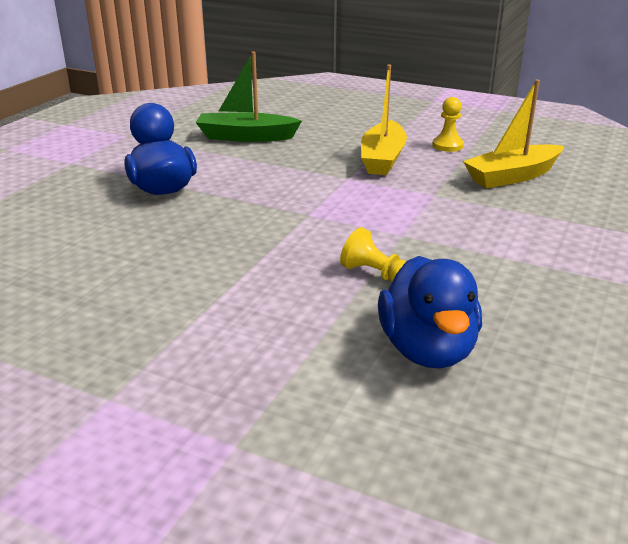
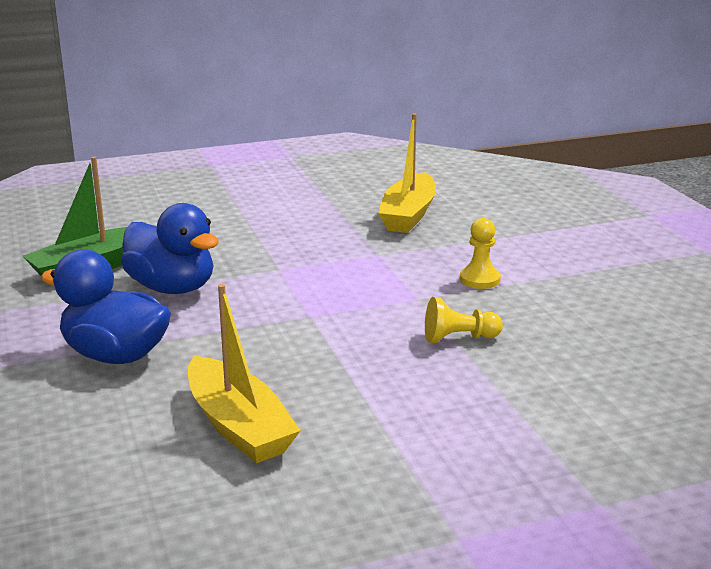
camera: 45 degrees left, 5 degrees down
(382, 159) = (276, 239): yellow boat -> yellow boat (238, 426)
(427, 349) = (589, 372): blue duck -> blue duck (172, 288)
(447, 145) = (308, 206): yellow pawn -> yellow pawn (479, 279)

